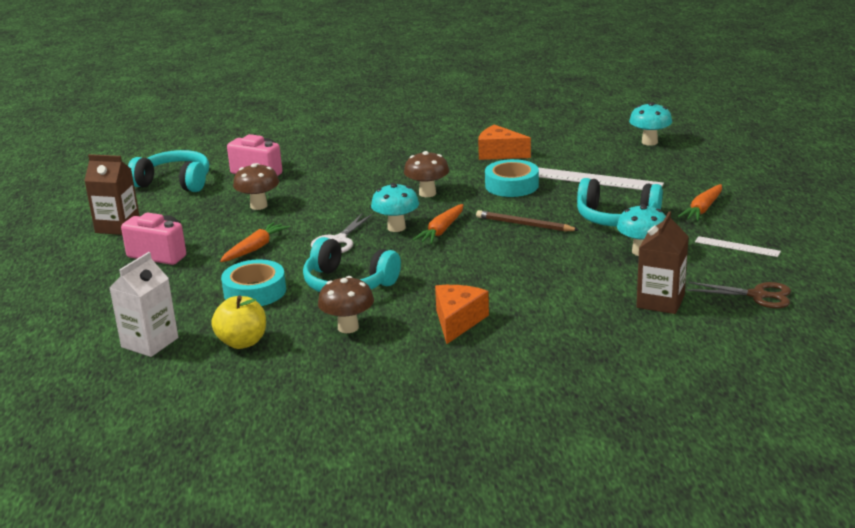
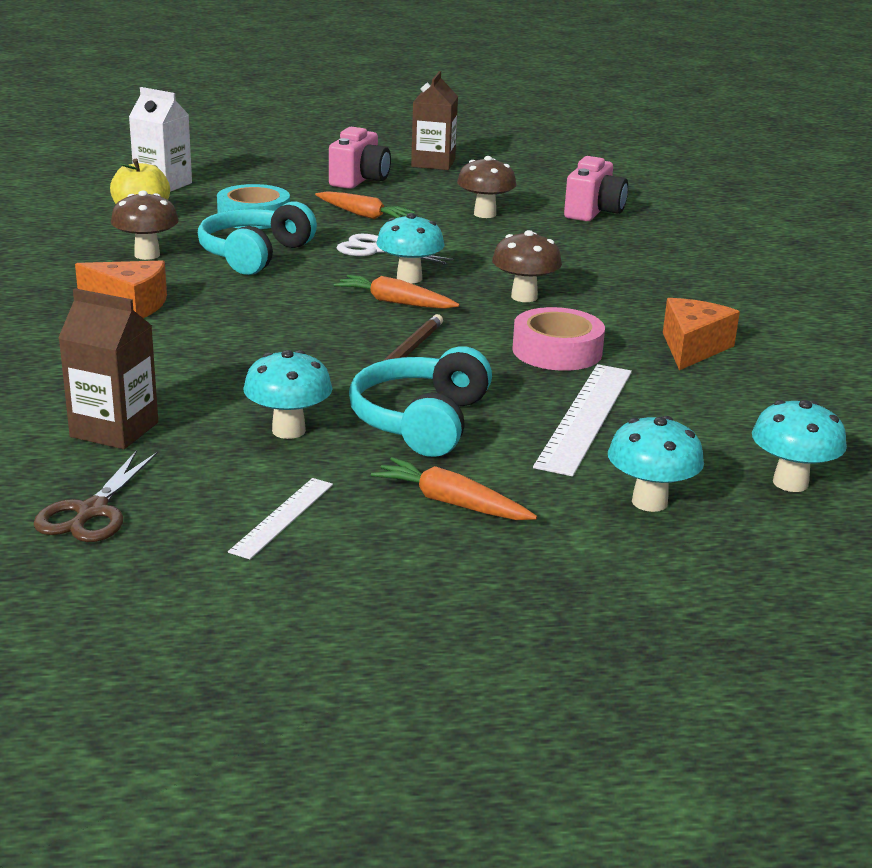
camera: 85 degrees right, 0 degrees up
(174, 182) = (555, 179): turquoise headphones -> none
(511, 185) = (557, 351): turquoise tape -> pink tape
(681, 169) = (649, 502): none -> turquoise mushroom

